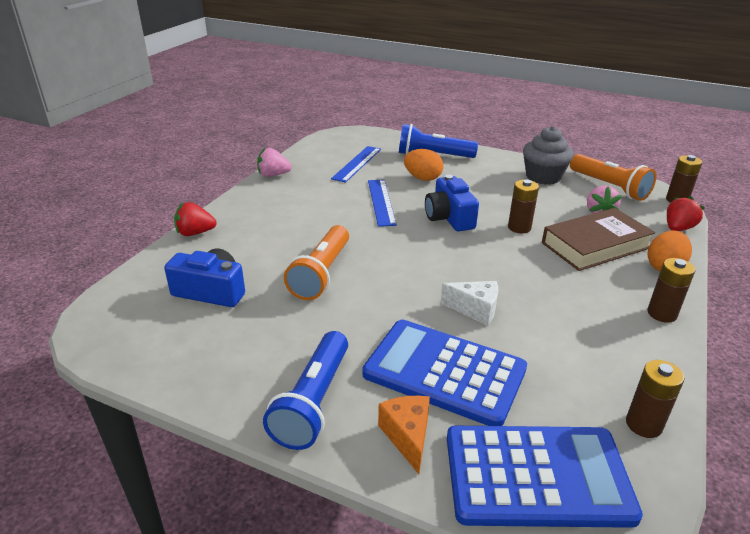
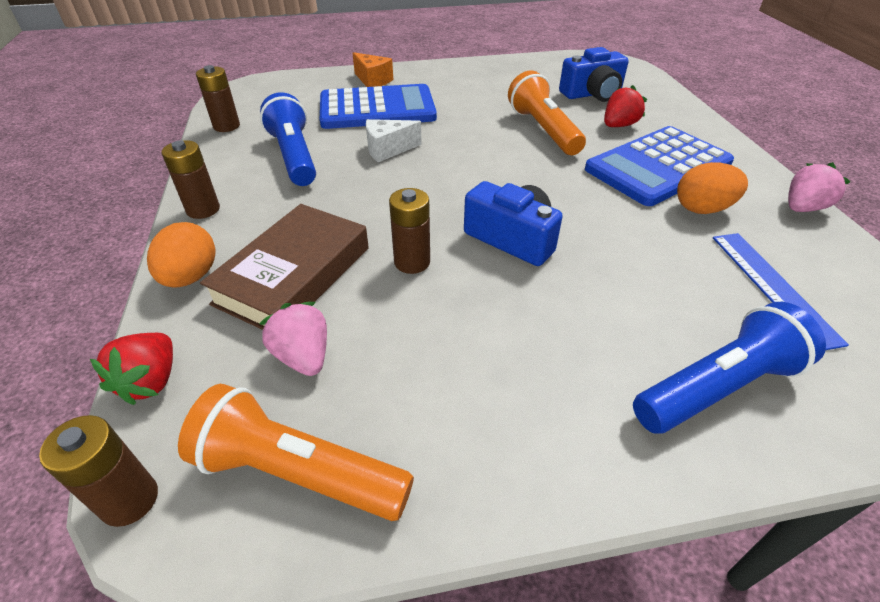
camera: 145 degrees right, 10 degrees up
(195, 233) = (698, 119): red strawberry -> red strawberry (618, 125)
(313, 402) = (439, 76): blue flashlight -> blue flashlight (294, 156)
(381, 202) = (619, 226): blue ruler -> none
(422, 178) = (640, 302): orange egg -> orange egg (702, 209)
(537, 476) = (291, 89): blue calculator -> blue calculator (658, 166)
(543, 176) = (456, 432): grey cupcake -> none

